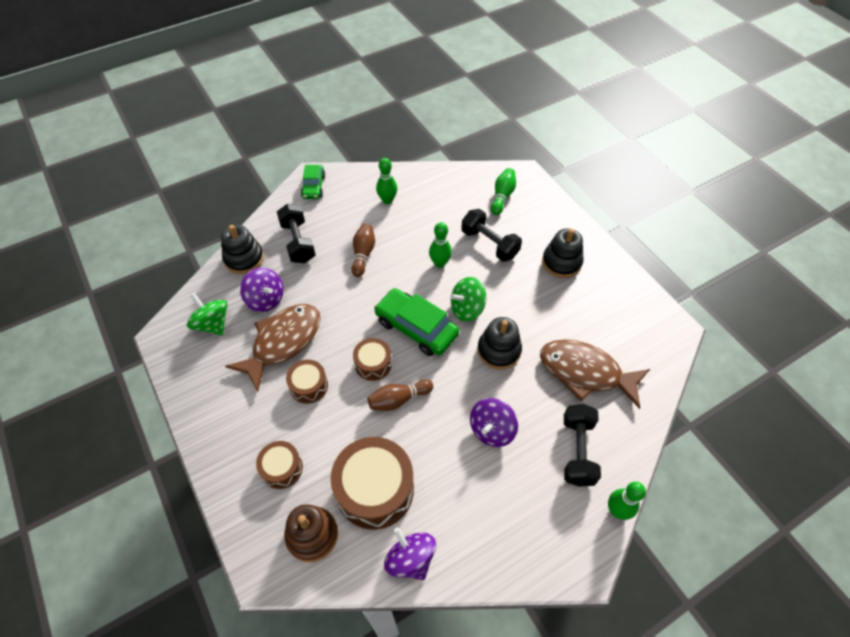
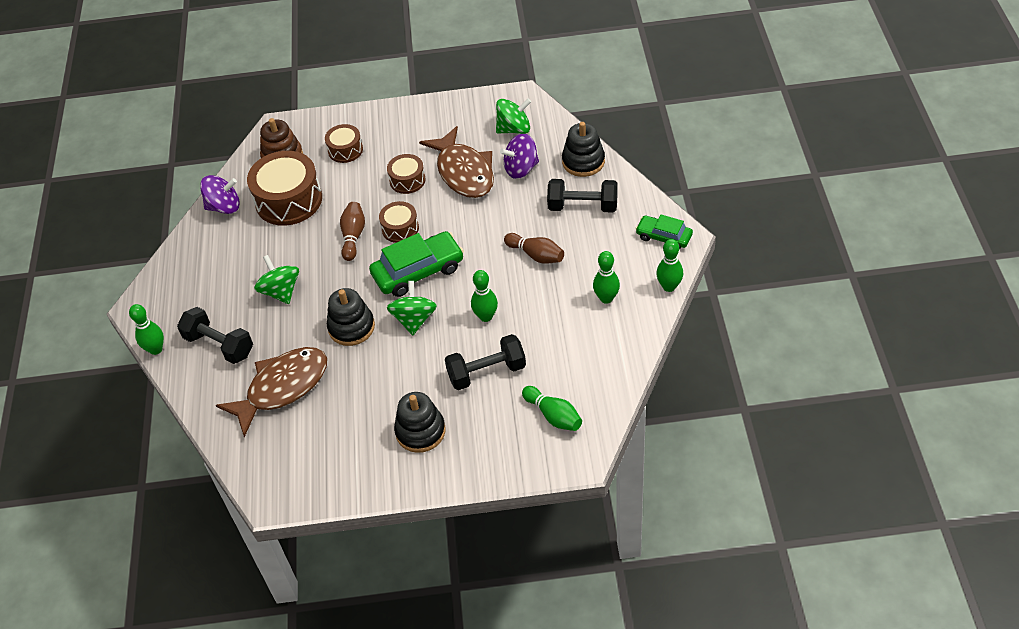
camera: 120 degrees right, 5 degrees down
(361, 171) = (669, 286): none -> green bowling pin
(491, 430) = (281, 291): purple spinning top -> green spinning top

